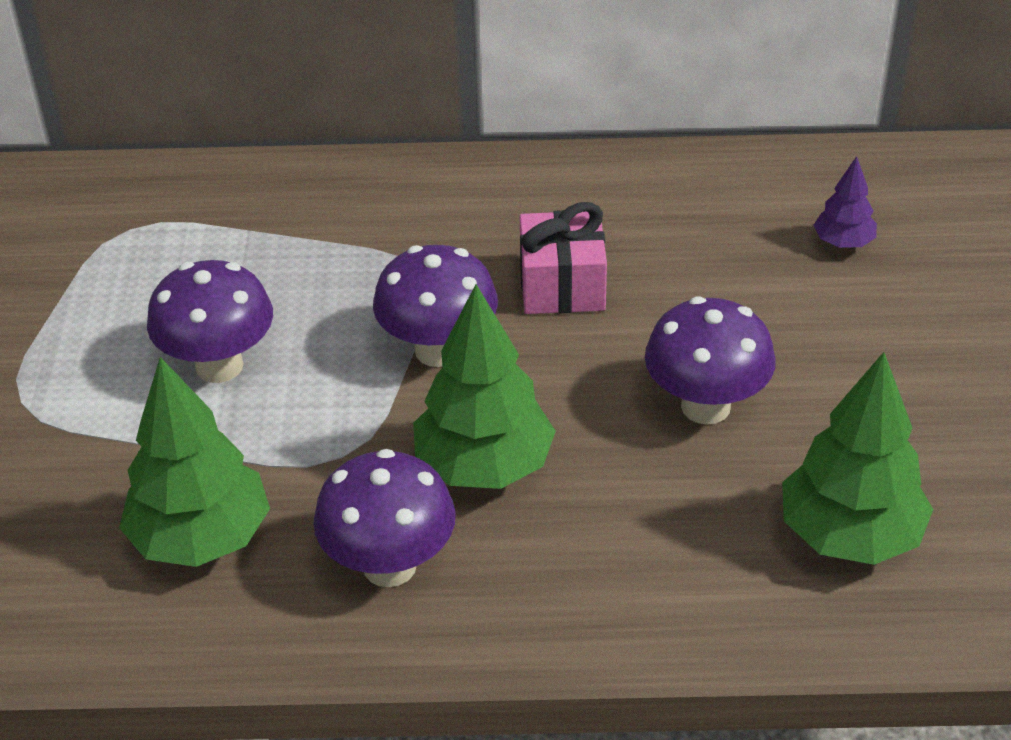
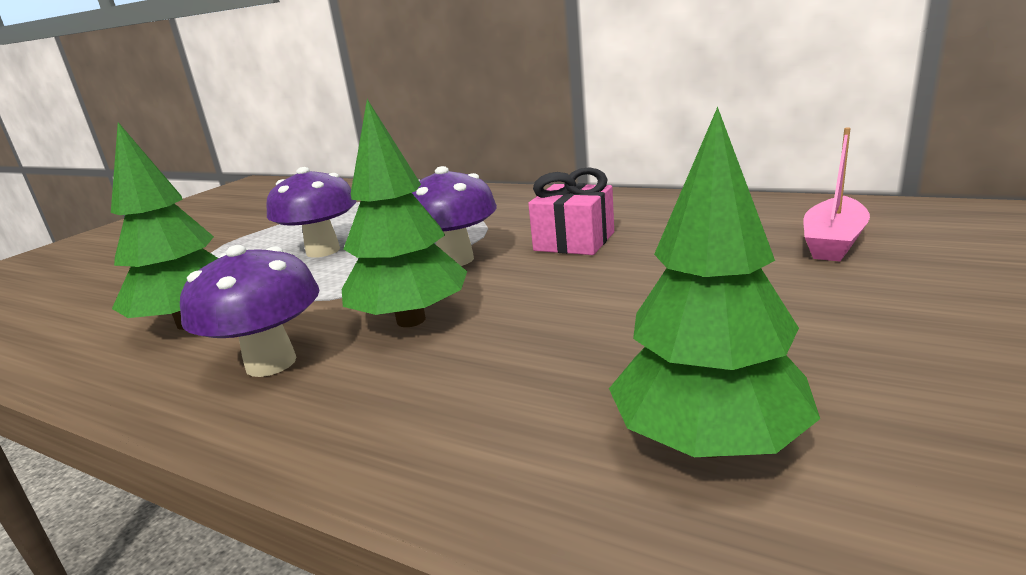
camera: 30 degrees right, 20 degrees down
(705, 406) = (627, 315): purple mushroom -> none
(843, 243) = (833, 242): purple tree -> pink boat

